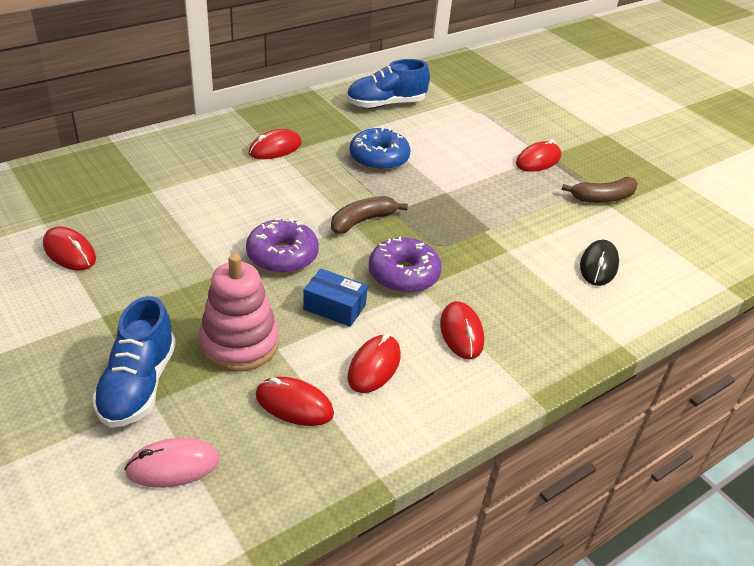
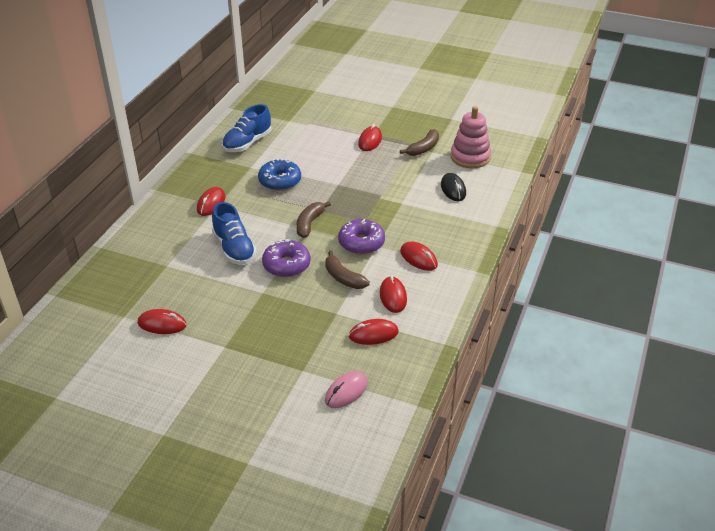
camera: 30 degrees left, 0 degrees up
(138, 385) = (286, 367): blue shoe -> blue shoe (234, 248)
(239, 343) = (315, 321): pink stacking toy -> pink stacking toy (470, 157)
(334, 307) = (343, 278): blue box -> brown banana

